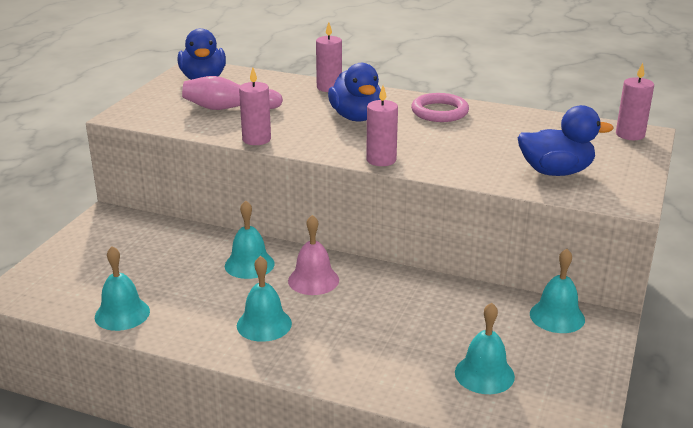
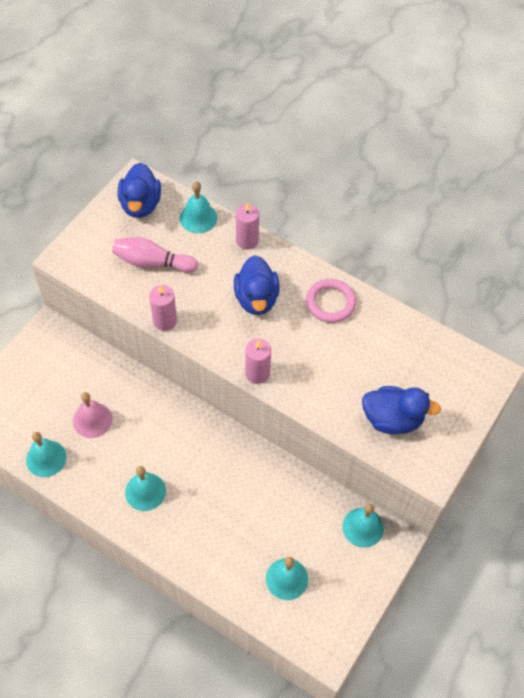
camera: 10 degrees right, 30 degrees up
(249, 264) = (149, 417): turquoise bell -> turquoise bell (198, 218)
(313, 280) = (193, 446): pink bell -> pink bell (92, 420)
(630, 135) = (480, 373): pink candle -> none

